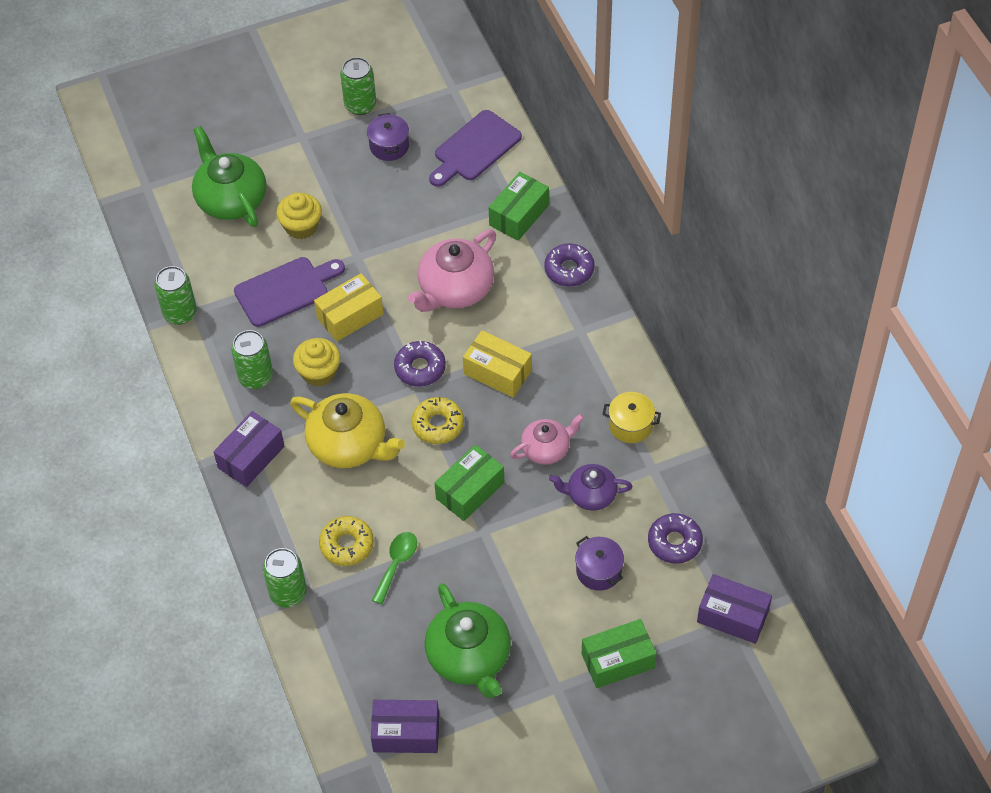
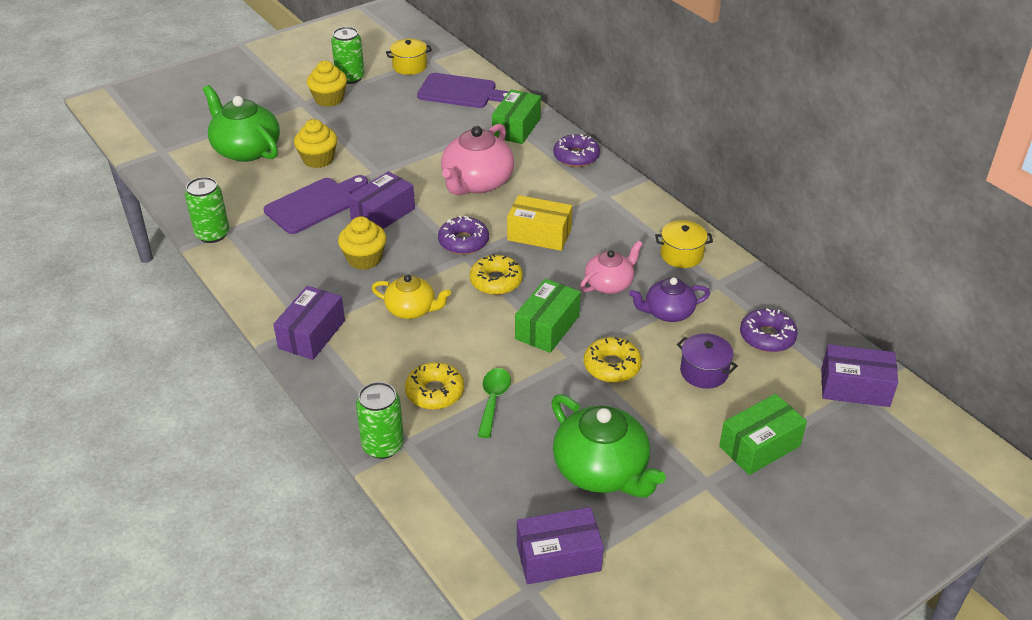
camera: 15 degrees left, 15 degrees down
(255, 377) = (301, 271): green can -> none
(330, 136) = (329, 99): none -> yellow cupcake
(349, 445) = (411, 309): yellow teapot -> yellow teapot, size x0.61
(350, 316) = (383, 214): yellow box -> purple box
(389, 146) = (384, 99): purple pot -> none
(429, 97) = (409, 66): none -> yellow pot
(474, 148) = (461, 92): purple cutting board -> purple cutting board turned 105 degrees counterclockwise
(515, 547) = (612, 366): none -> yellow donut

